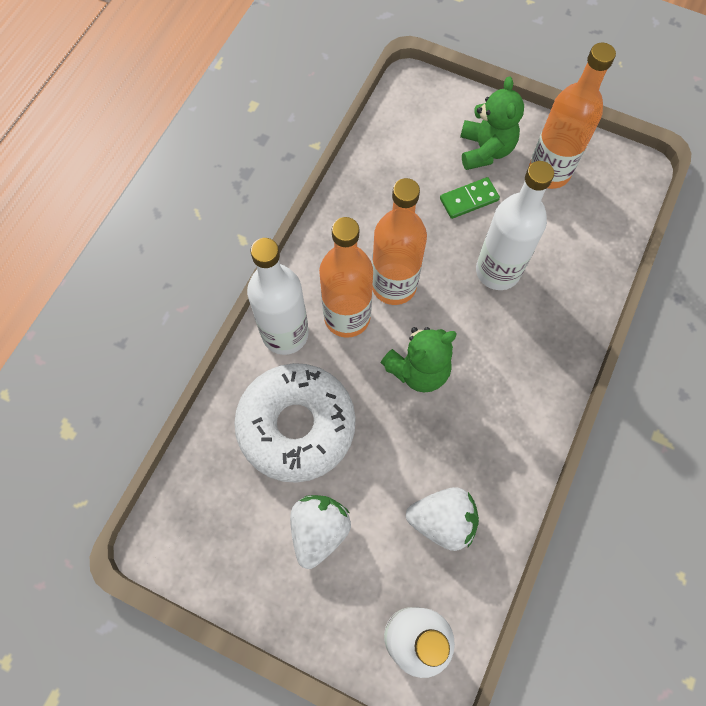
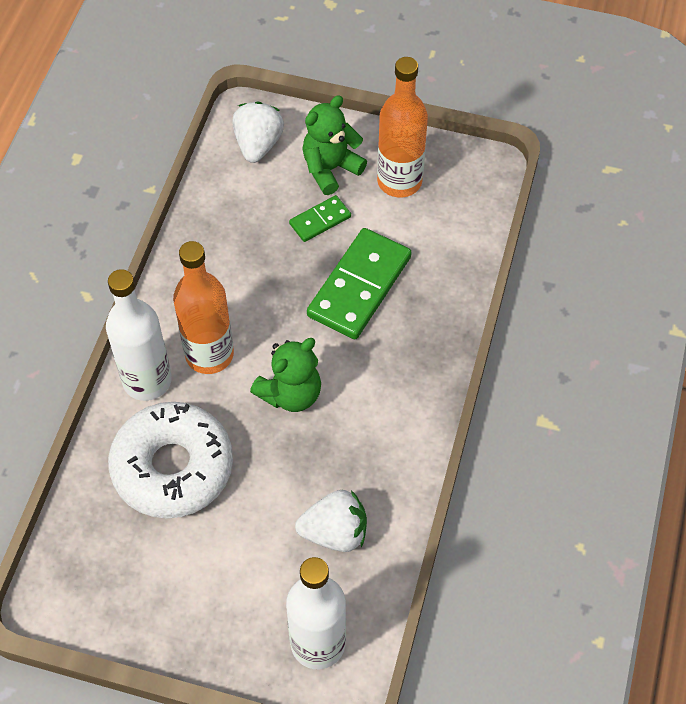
camera: 10 degrees left, 10 degrees down
(319, 530) = (211, 562): white strawberry -> white strawberry (258, 144)
(394, 285) = (253, 316): orange bottle -> none
(485, 150) = (330, 169): green teddy bear -> green teddy bear turned 120 degrees counterclockwise
(497, 271) = (359, 286): white bottle -> green domino

